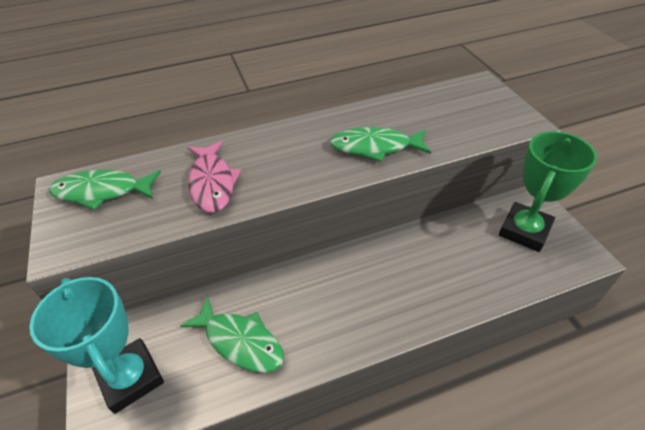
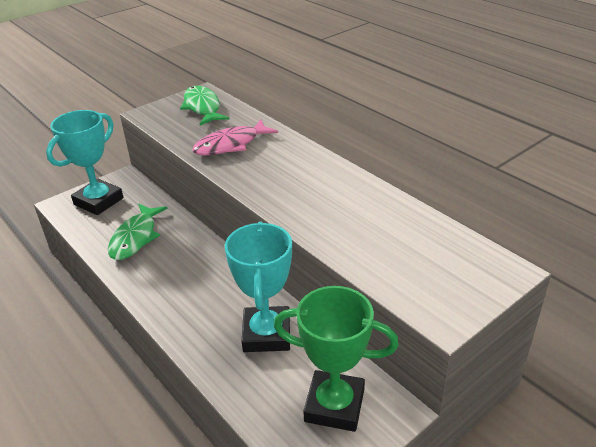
camera: 70 degrees right, 10 degrees down
(375, 147) = (322, 212): green fish -> none
(438, 253) = (266, 334): none -> turquoise trophy

